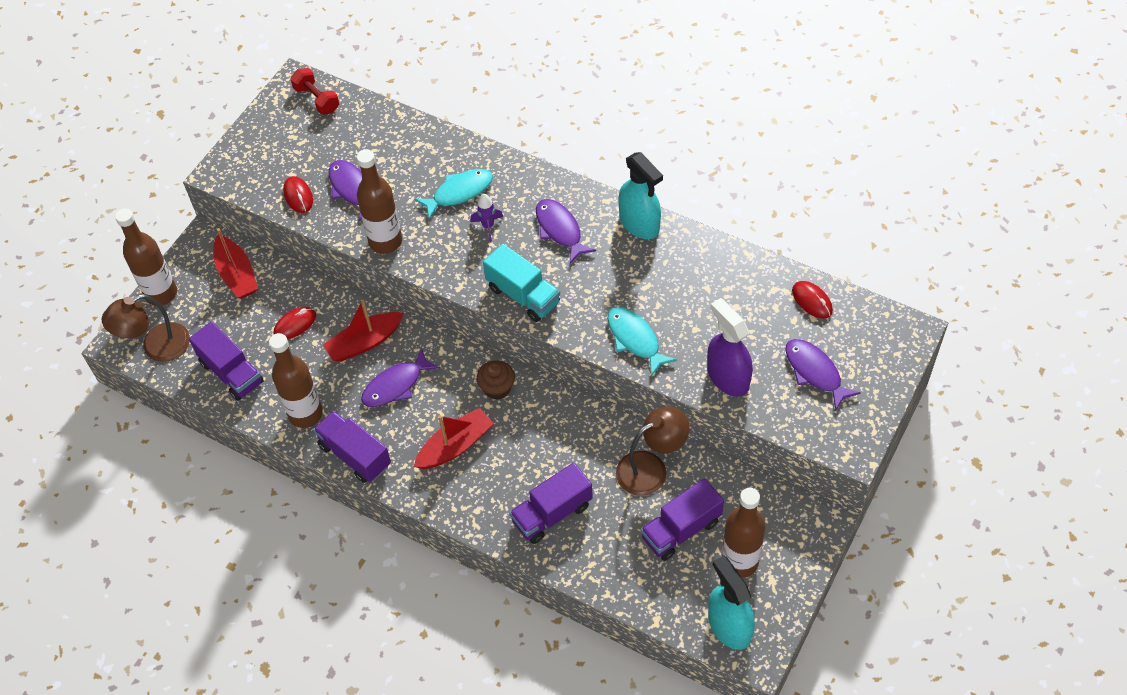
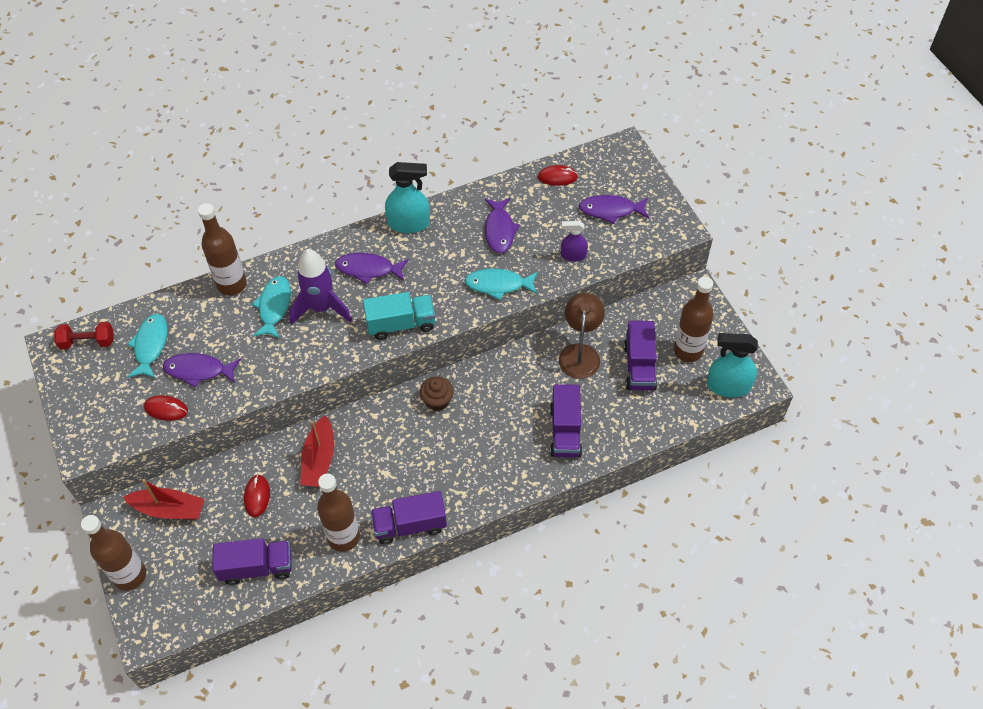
camera: 55 degrees left, 0 degrees up
(156, 347) = (179, 609): brown lamp -> none
(348, 141) = (150, 345): none -> turquoise fish
(385, 241) = (269, 378): brown bottle -> brown bottle (232, 284)
(396, 385) = (375, 462): purple fish -> purple fish (499, 230)
(455, 446) = (460, 456): red boat -> none
(488, 226) = (321, 308): purple rocket -> purple rocket, size x2.05
(727, 377) = (573, 255): purple spray bottle -> purple spray bottle, size x0.60

